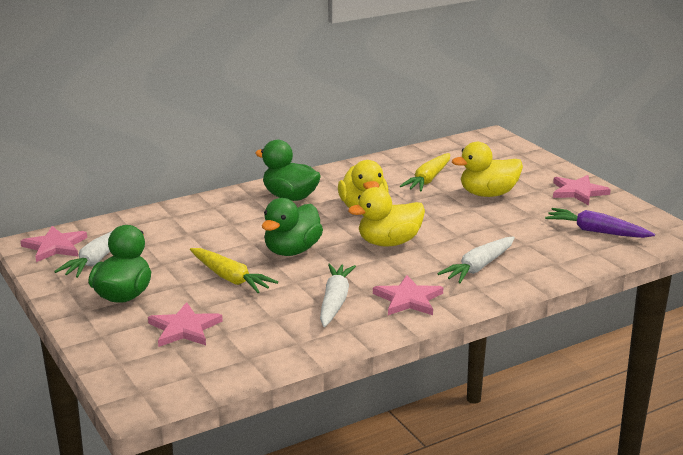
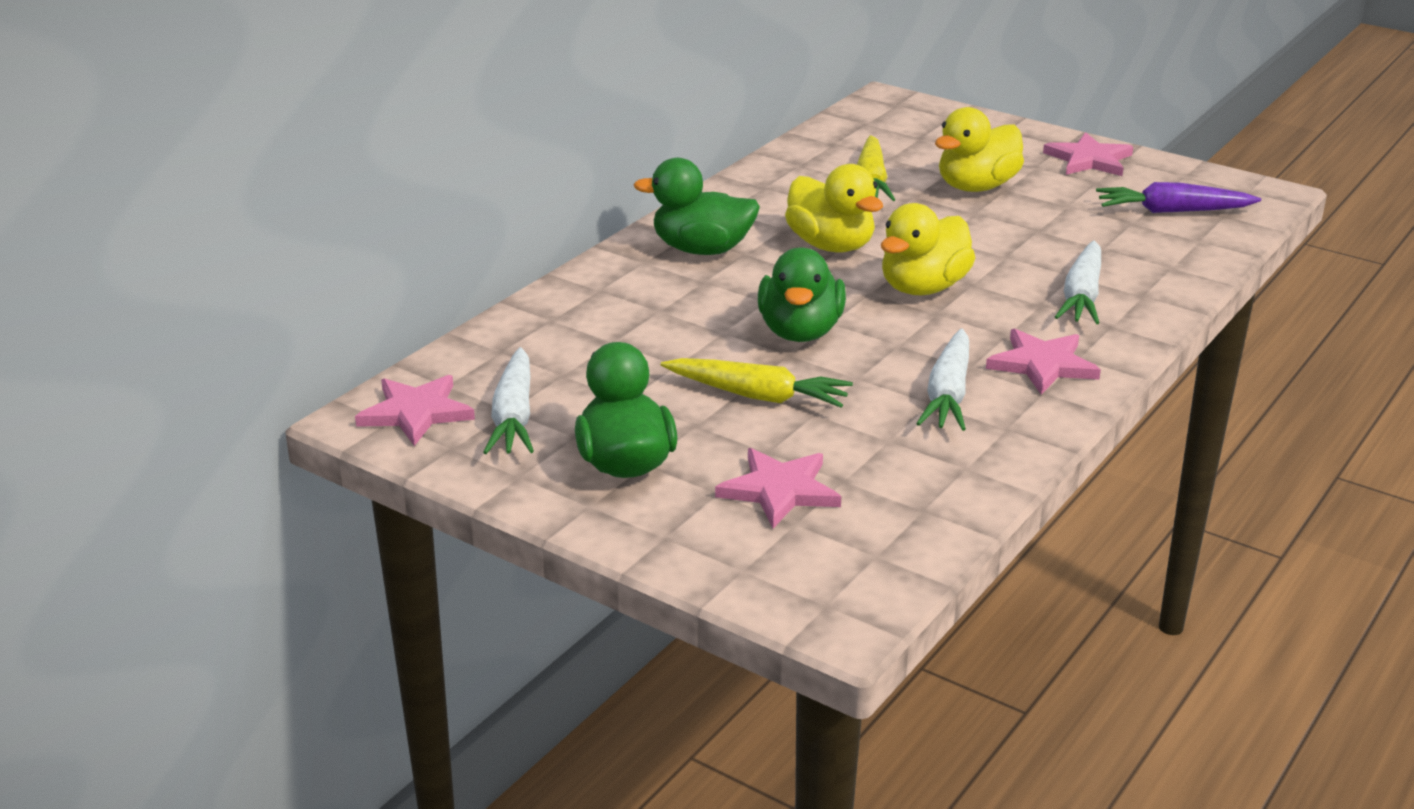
camera: 25 degrees left, 5 degrees up
(335, 302) = (948, 394): white carrot -> white carrot turned 150 degrees counterclockwise

